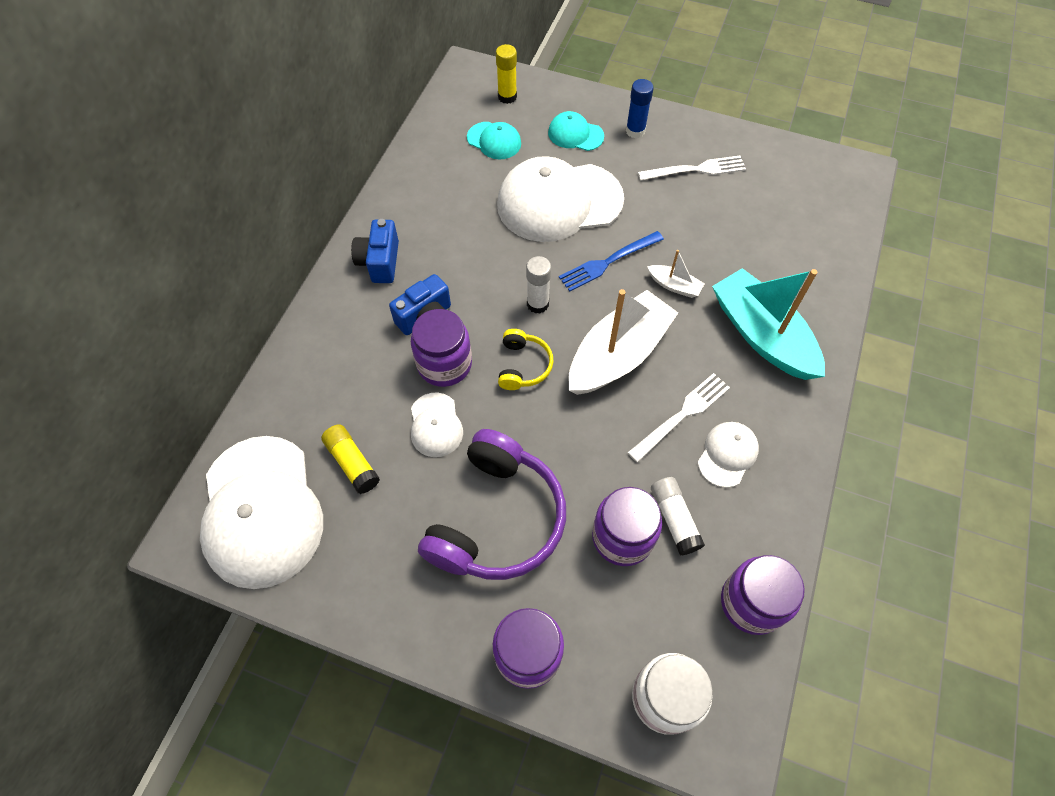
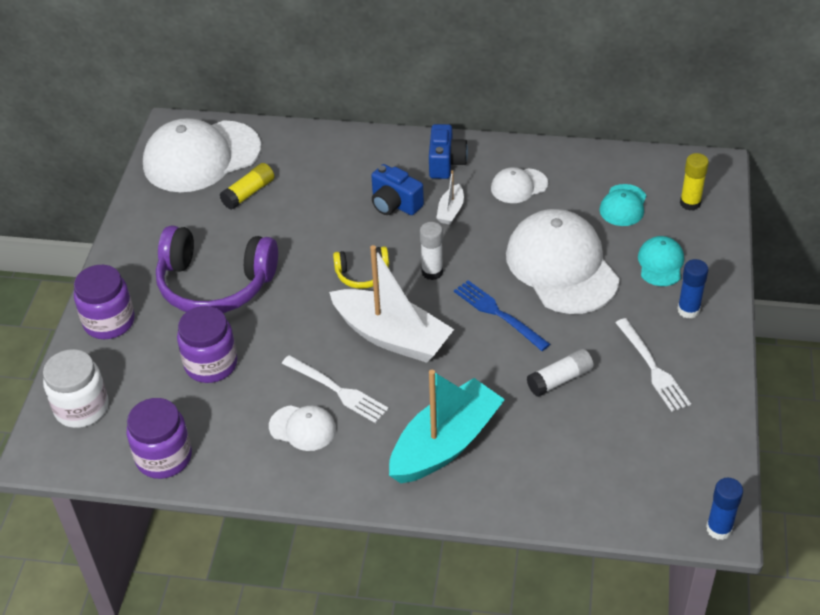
camera: 80 degrees right, 15 degrees down
(380, 262) = (446, 163): blue camera -> blue camera turned 105 degrees clockwise
(435, 425) = (292, 232): white cap -> white cap (519, 186)
(444, 364) = (351, 225): purple jar -> none
(674, 286) = (485, 368): white boat -> white boat (450, 210)
(674, 519) = (232, 396): white glue stick -> white glue stick (560, 379)
(865, 172) = (719, 529): none -> blue glue stick

